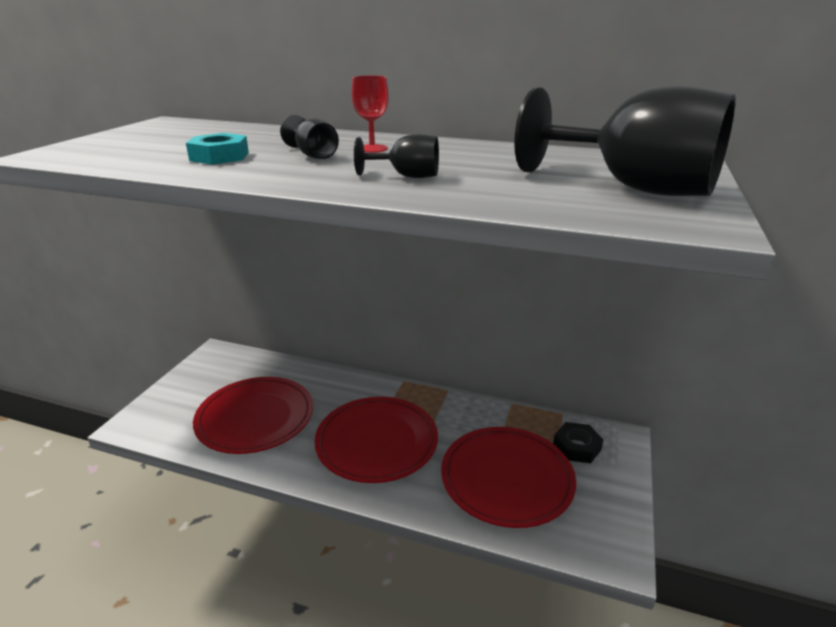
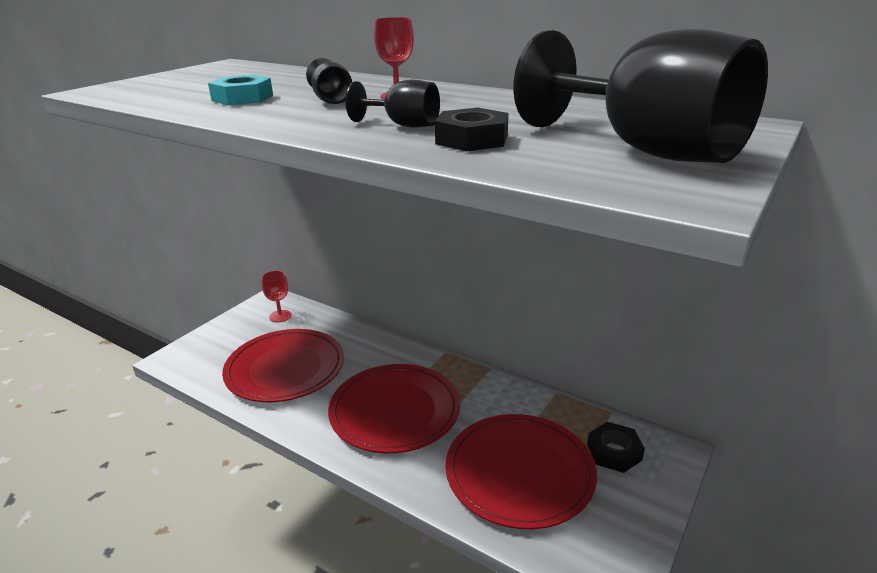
camera: 15 degrees right, 0 degrees up
(231, 367) = (280, 316): none -> red goblet
(482, 186) = (472, 139): none -> black nut

